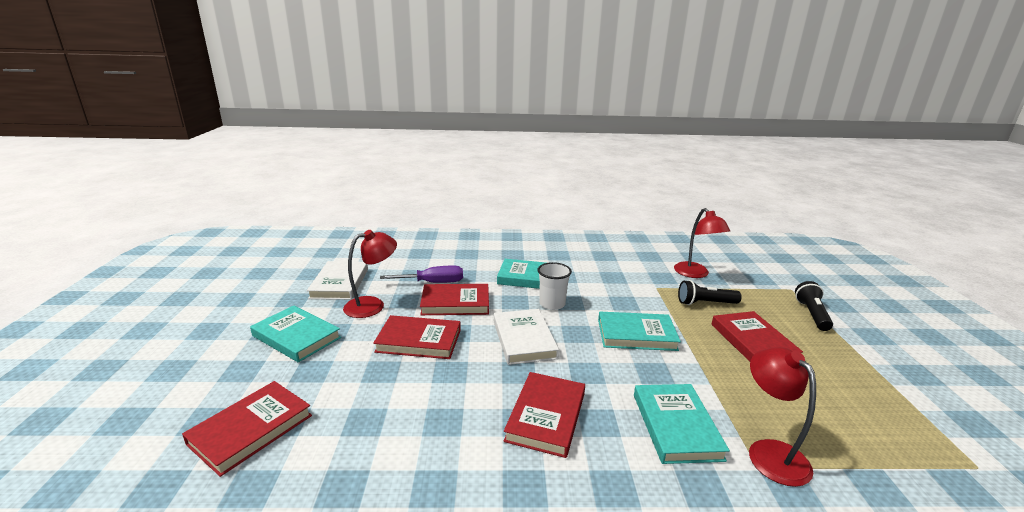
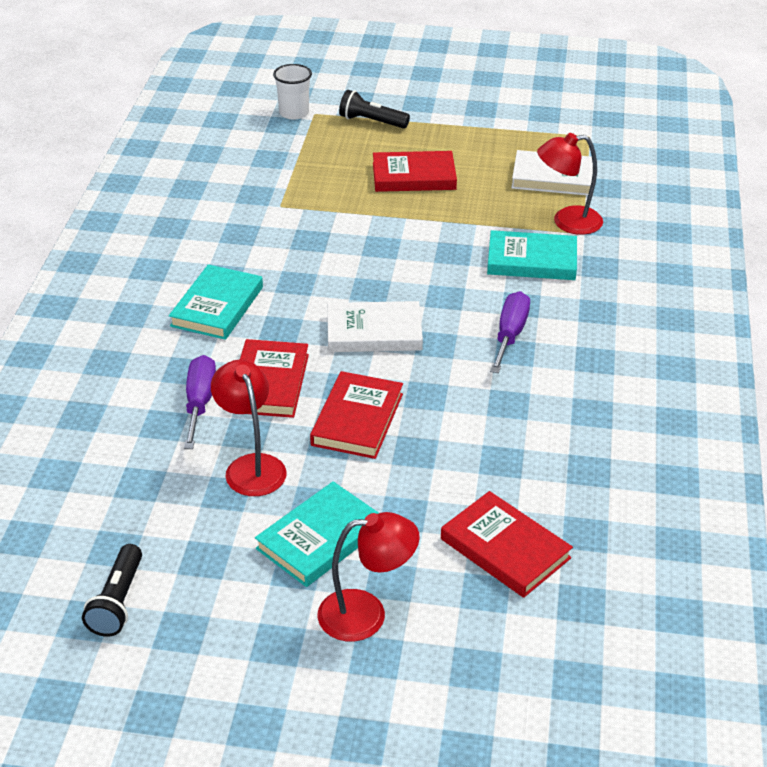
camera: 80 degrees left, 15 degrees up
(339, 283) = (166, 508): white book -> white book (553, 178)
(546, 416) = (510, 334): red book -> purple screwdriver
(552, 304) = (297, 297): white cup -> white cup (294, 113)
(636, 335) = (383, 247): turquoise book -> none
(695, 274) = (255, 166): red lamp -> red lamp (366, 614)
(705, 303) = (329, 181): black flashlight -> black flashlight (118, 602)

